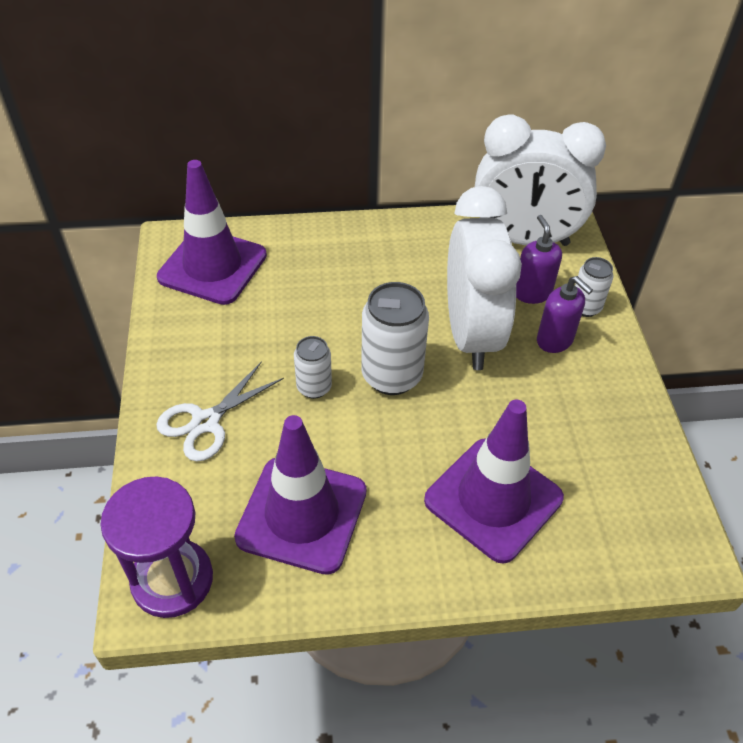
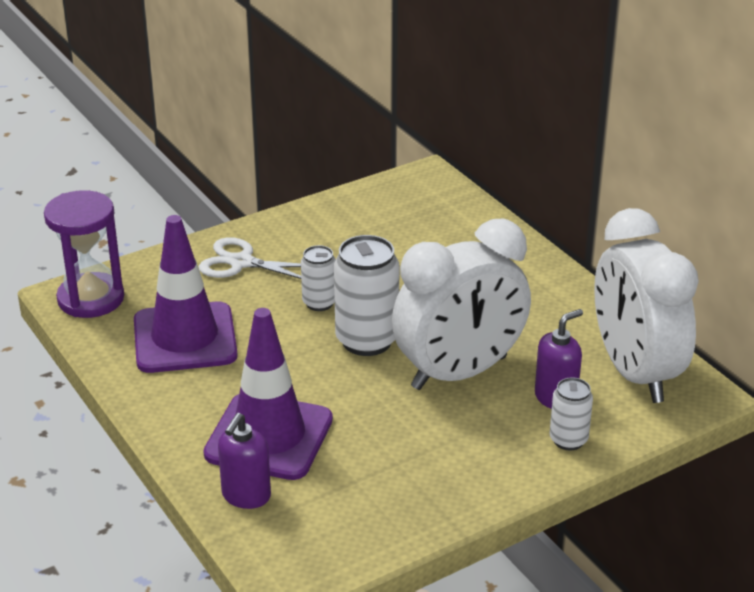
camera: 65 degrees right, 15 degrees down
(212, 266) = (414, 205): purple traffic cone -> none
(555, 340) = (499, 429): purple soap dispenser -> purple soap dispenser (246, 496)

